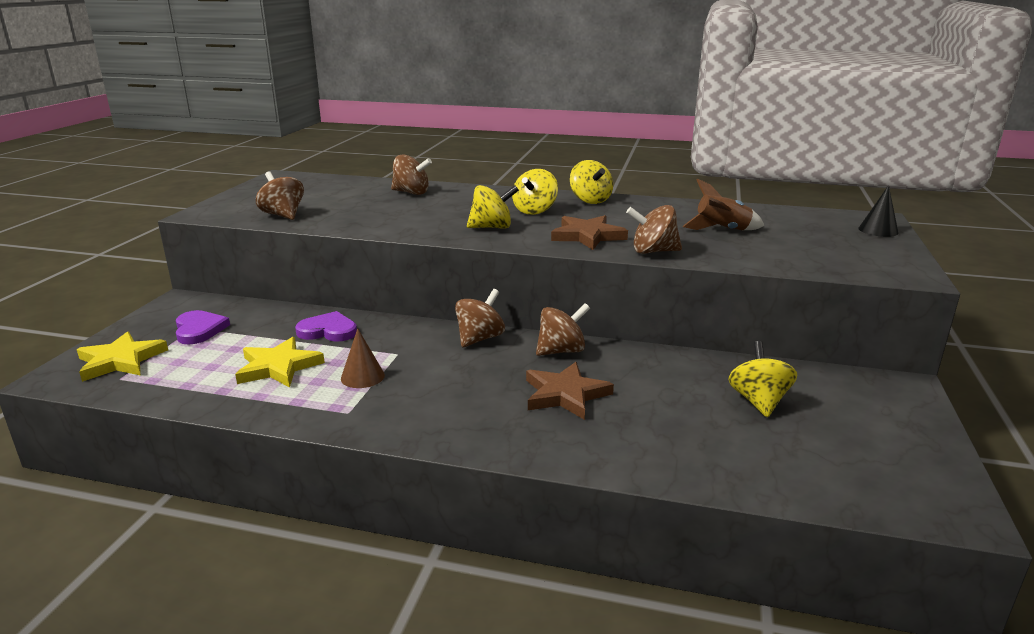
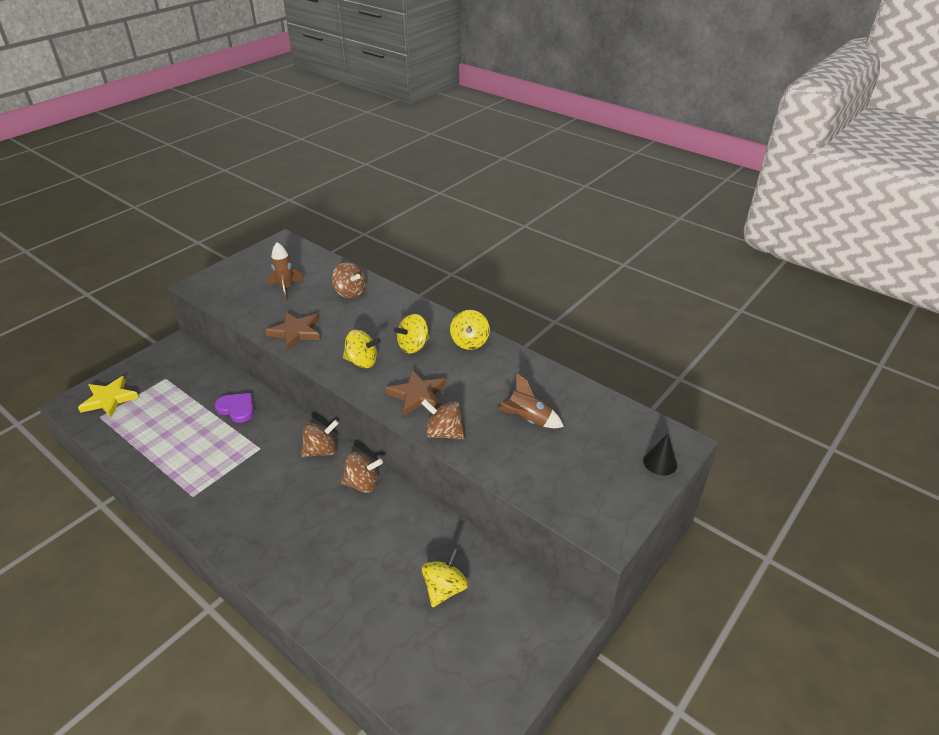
camera: 25 degrees right, 15 degrees up
(199, 330) = (167, 381): purple heart -> none
(278, 367) = (185, 437): yellow star -> none
(283, 215) = (242, 302): brown spinning top -> none
(328, 200) = (286, 288): none -> brown rocket
(362, 377) = (223, 464): brown cone -> none
(565, 394) = (327, 530): brown star -> brown star (295, 332)

